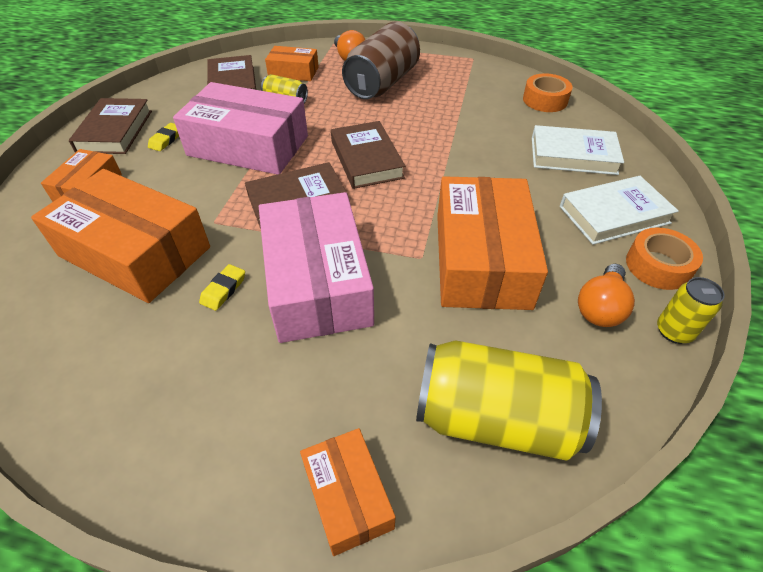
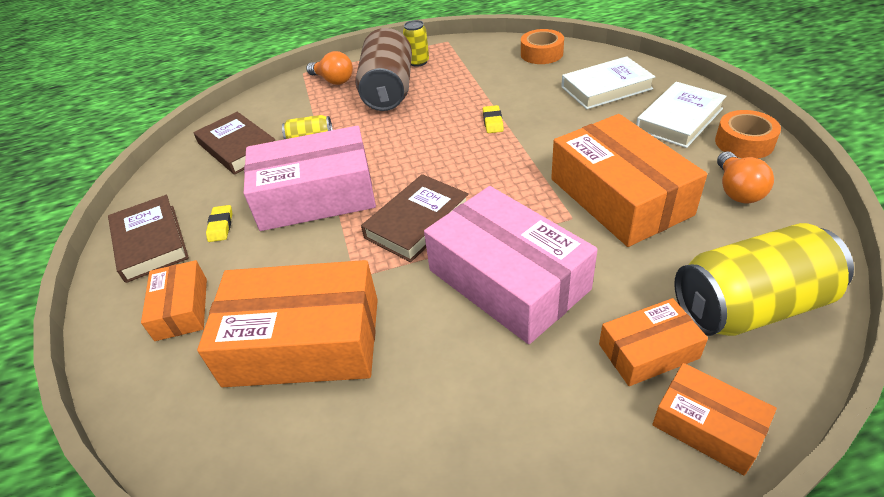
camera: 25 degrees left, 5 degrees down
(223, 289) = (430, 328): yellow eraser -> yellow eraser (492, 122)
(293, 72) = (290, 113): orange box -> orange box (648, 351)
(366, 159) = (442, 160): brown book -> none
(674, 331) = (798, 183): yellow can -> yellow can (418, 62)

